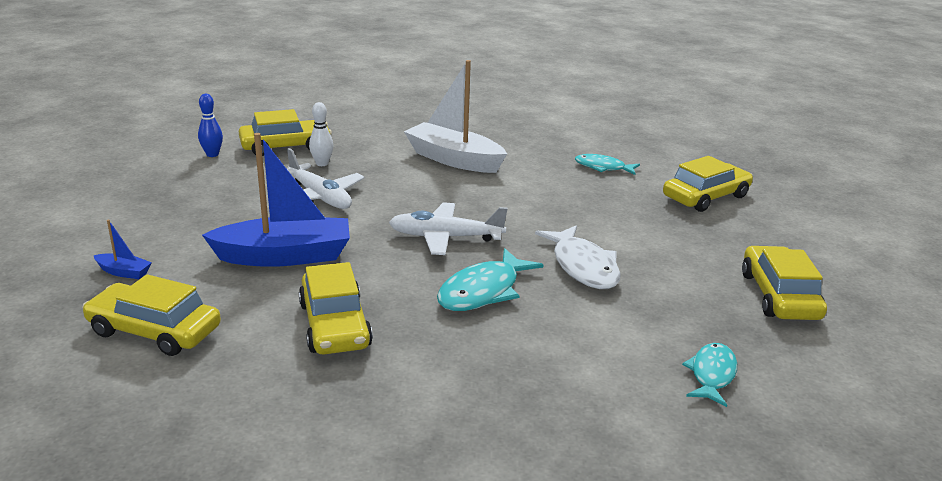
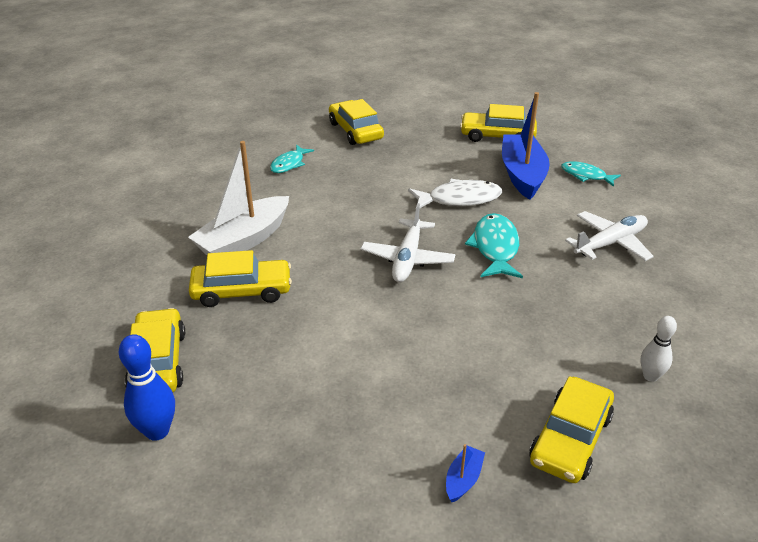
camera: 80 degrees left, 10 degrees up
(212, 154) = (157, 431): blue bowling pin -> blue bowling pin, size x1.51
(285, 256) = (435, 356): blue boat -> blue boat (522, 174)
(320, 197) = (309, 333): white plane -> white plane (610, 243)
(322, 164) = (222, 331): white bowling pin -> white bowling pin (650, 376)
(334, 325) = (549, 325): yellow car -> yellow car (242, 291)
(483, 291) = (495, 247): turquoise fish -> turquoise fish turned 135 degrees counterclockwise

